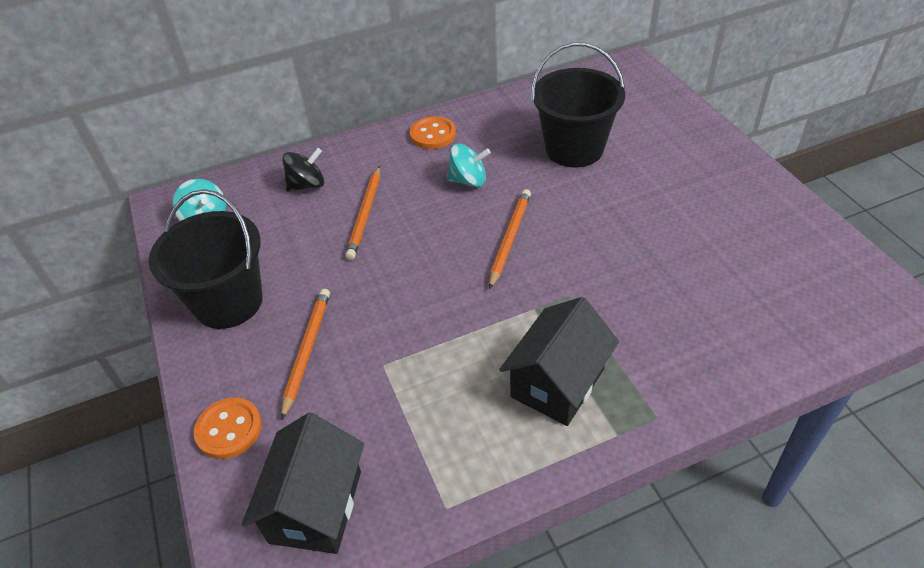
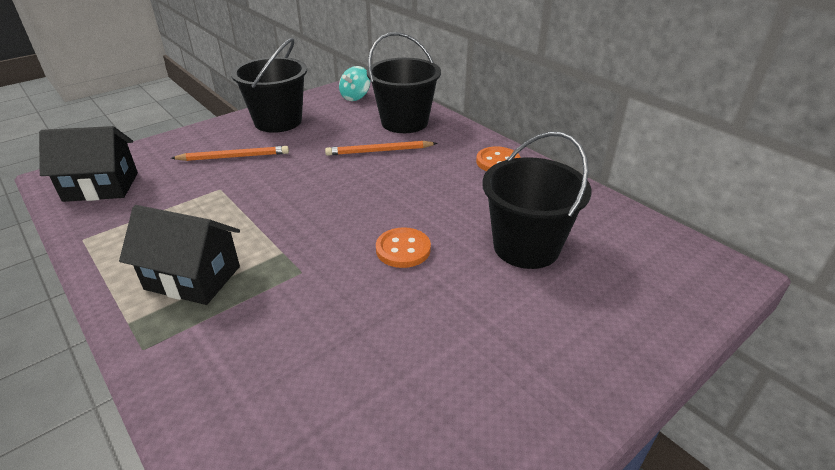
camera: 70 degrees right, 10 degrees down
(229, 429) = (170, 145): orange button -> orange button (403, 249)
(307, 185) = (404, 122): black spinning top -> black bucket
(468, 180) = (442, 190): turquoise spinning top -> none
(510, 239) = (370, 225): orange pencil -> none

